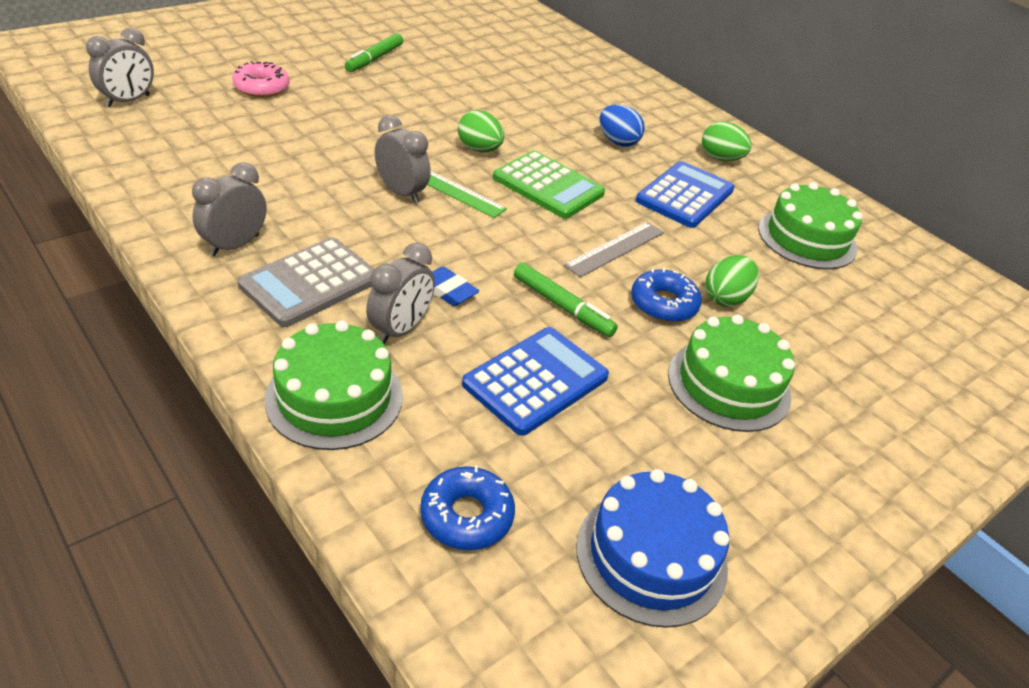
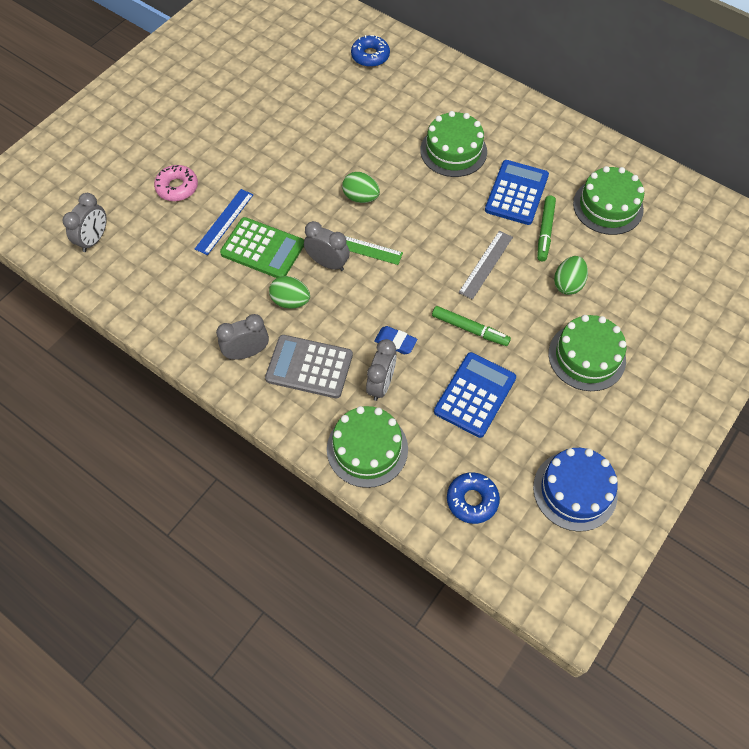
camera: 10 degrees left, 20 degrees up
(235, 245) = (247, 352): grey clock -> grey clock turned 45 degrees clockwise
(296, 126) = (224, 221): none -> blue ruler
(309, 283) = (309, 367): grey calculator -> grey calculator turned 75 degrees clockwise
(375, 59) = (241, 119): green marker -> green marker (545, 231)
(548, 186) = (421, 218): green calculator -> green calculator (262, 249)
(617, 142) = (453, 151): blue egg -> green cake
(663, 304) = (531, 303): blue donut -> blue donut (370, 56)
(720, 158) = (530, 142): green egg -> green egg (290, 301)

